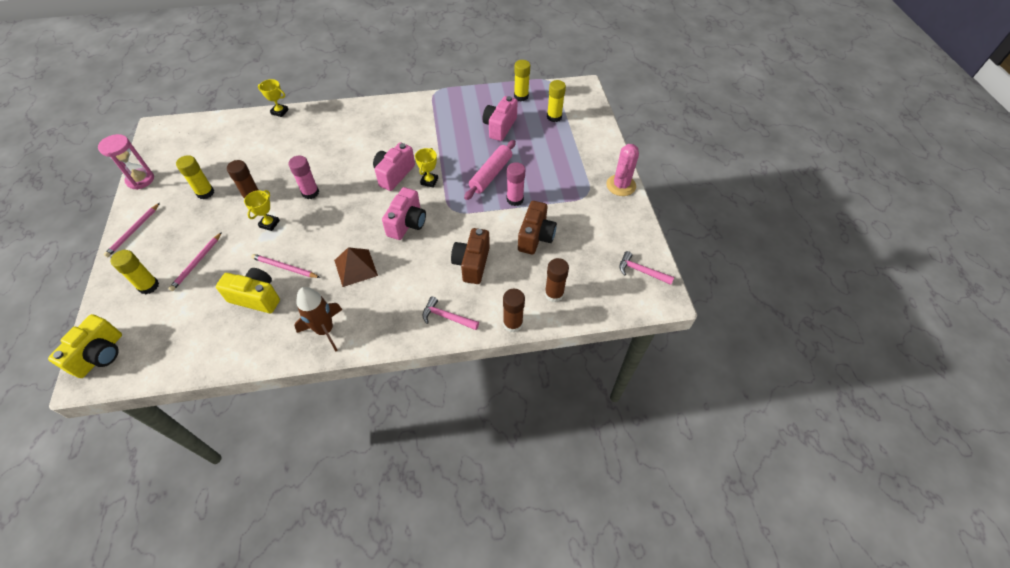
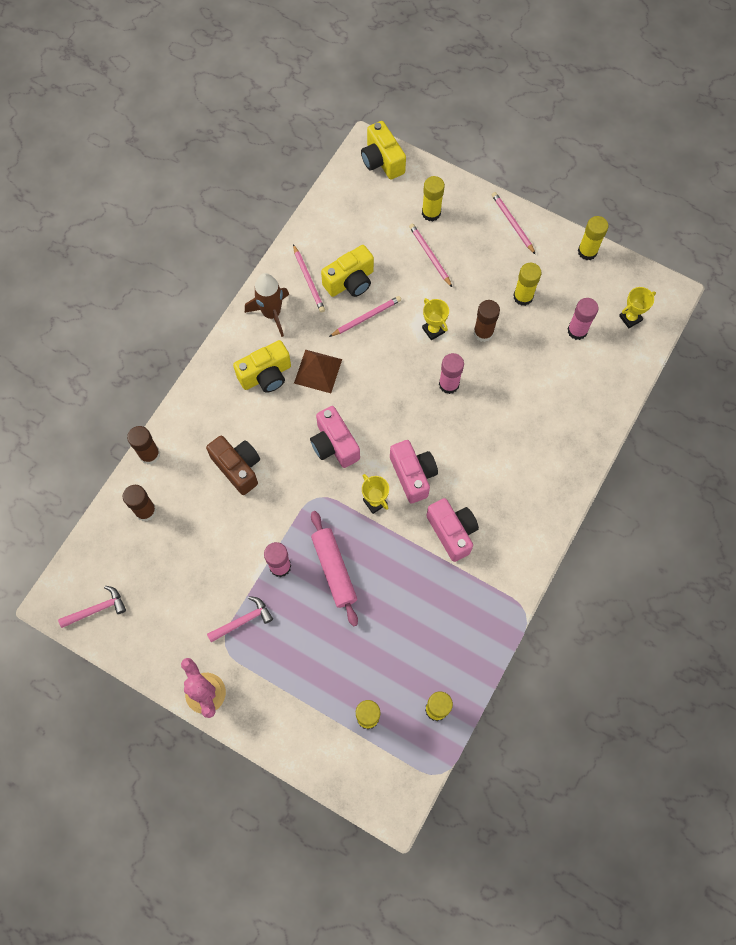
camera: 130 degrees right, 15 degrees up
(140, 180) = (587, 251): pink hourglass -> yellow glue stick
(218, 154) = (577, 331): none -> pink glue stick
(273, 326) = (309, 280): none -> pink pencil
(280, 112) = (612, 420): yellow trophy -> yellow trophy (630, 318)
(385, 296) = (266, 375): none -> yellow camera
(447, 317) = (202, 409): pink hammer -> pink hammer (243, 620)
(500, 127) = (400, 638): pink camera -> pink camera (452, 532)
(535, 237) = (218, 547): brown camera -> none

